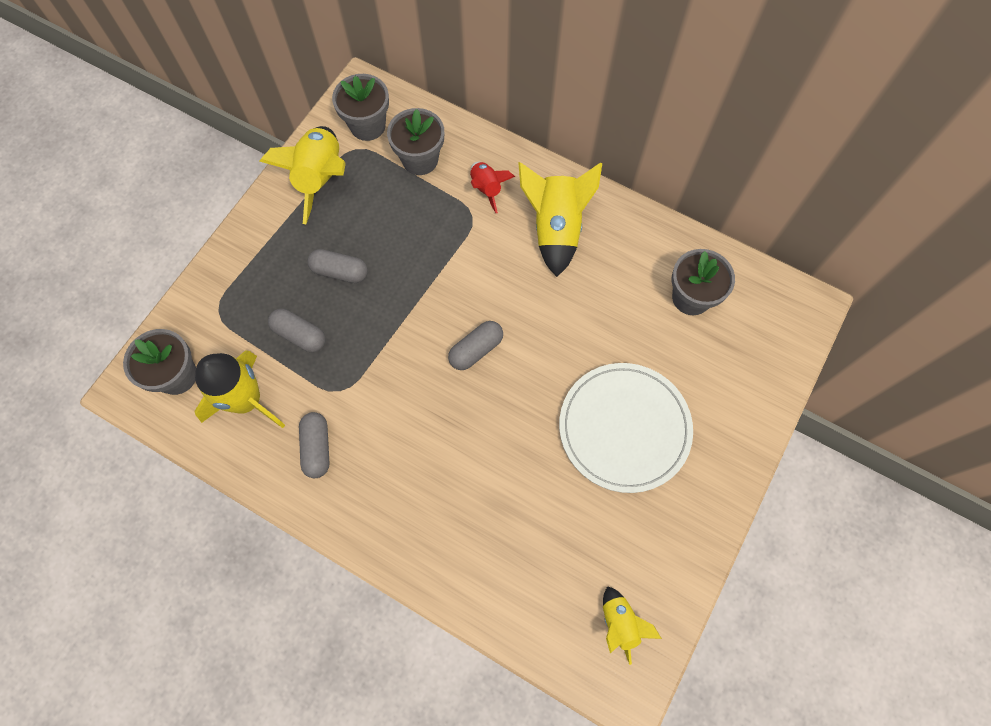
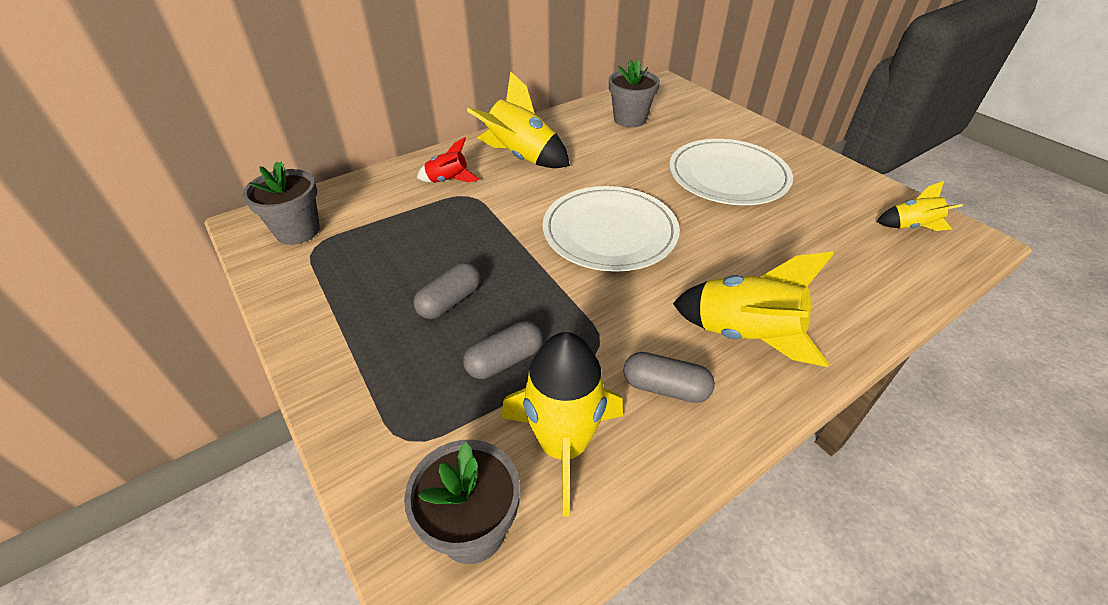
camera: 65 degrees left, 25 degrees down
(321, 179) = (320, 283): yellow rocket -> yellow rocket (744, 335)
(420, 159) = (376, 209): grey flower pot -> none
(476, 350) = (609, 232): grey capsule -> white plate

